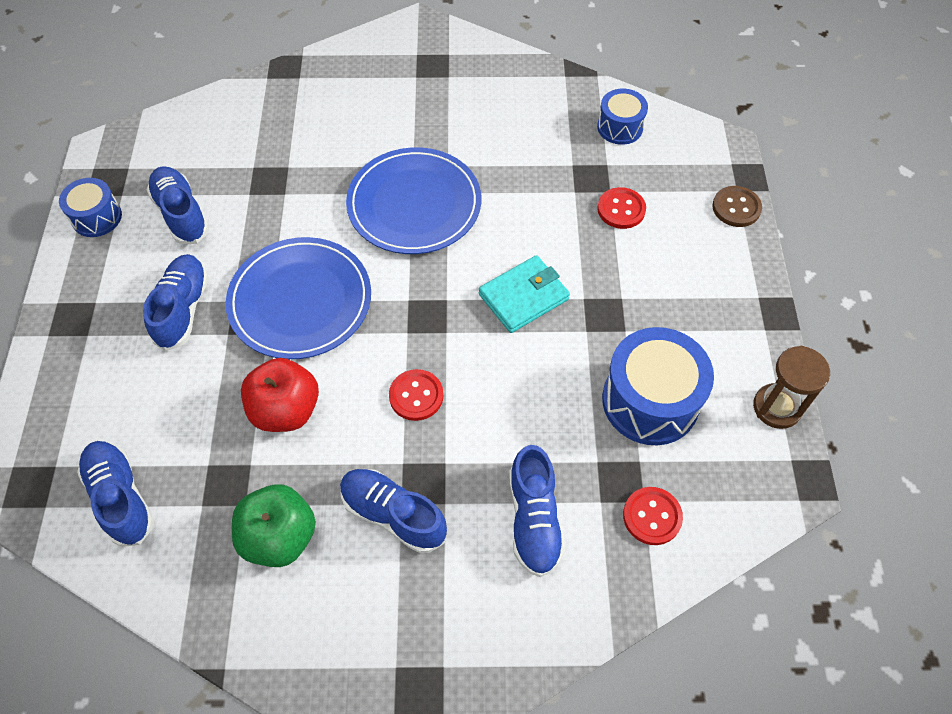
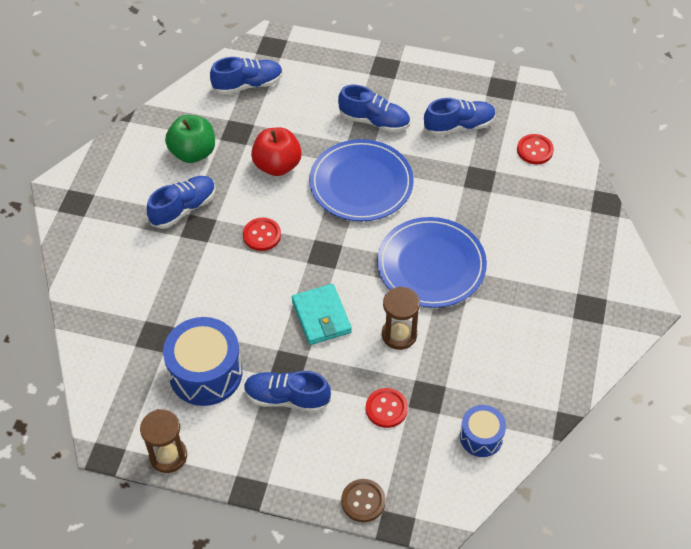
camera: 105 degrees right, 5 degrees down
(97, 217) = (468, 81): blue drum -> none
(522, 216) = (399, 335): none -> brown hourglass
(534, 520) = (149, 280): blue shoe -> blue shoe (287, 398)
(652, 516) = (123, 347): red button -> red button (535, 150)

